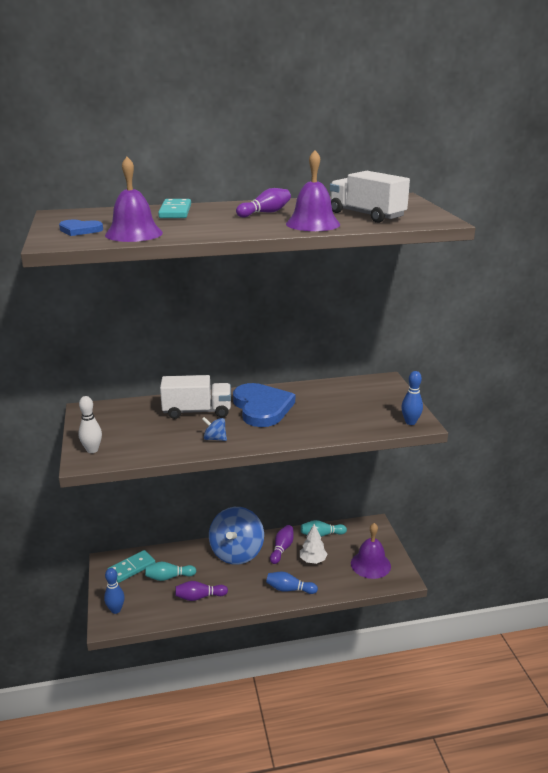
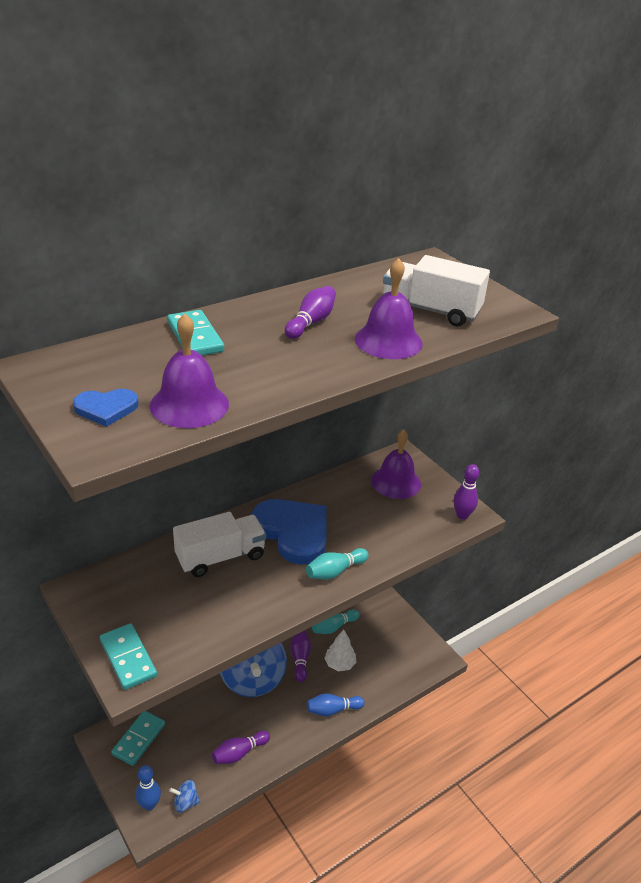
camera: 25 degrees left, 10 degrees up
(92, 450) = (128, 658): white bowling pin -> turquoise domino
(169, 577) = (190, 737): turquoise bowling pin -> turquoise bowling pin (335, 571)
(215, 439) = (268, 597): blue spinning top -> blue spinning top (185, 802)
(370, 564) = (400, 651): purple bell -> purple bell (396, 482)
(410, 422) = (462, 515): blue bowling pin -> purple bowling pin

